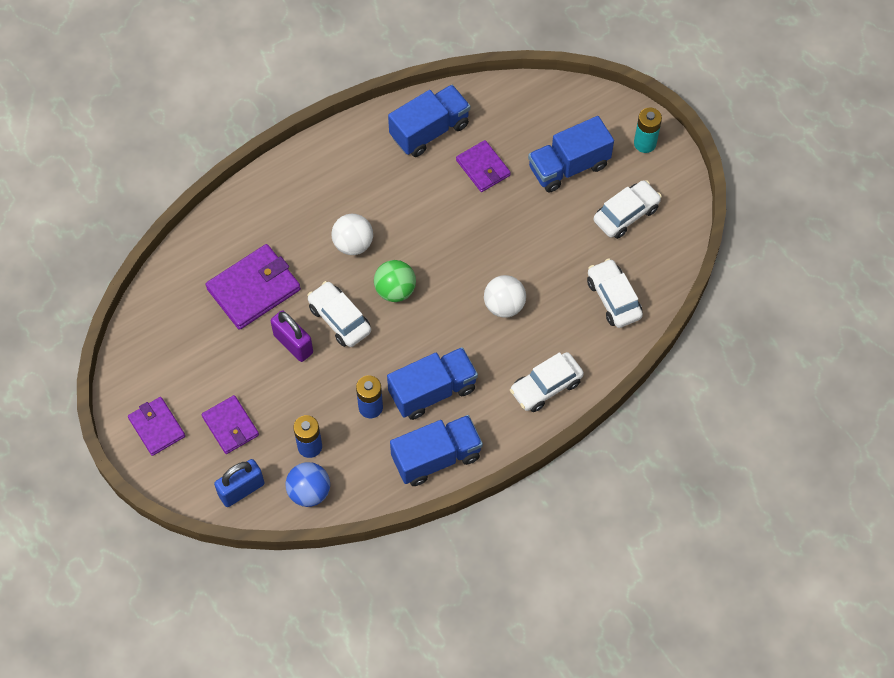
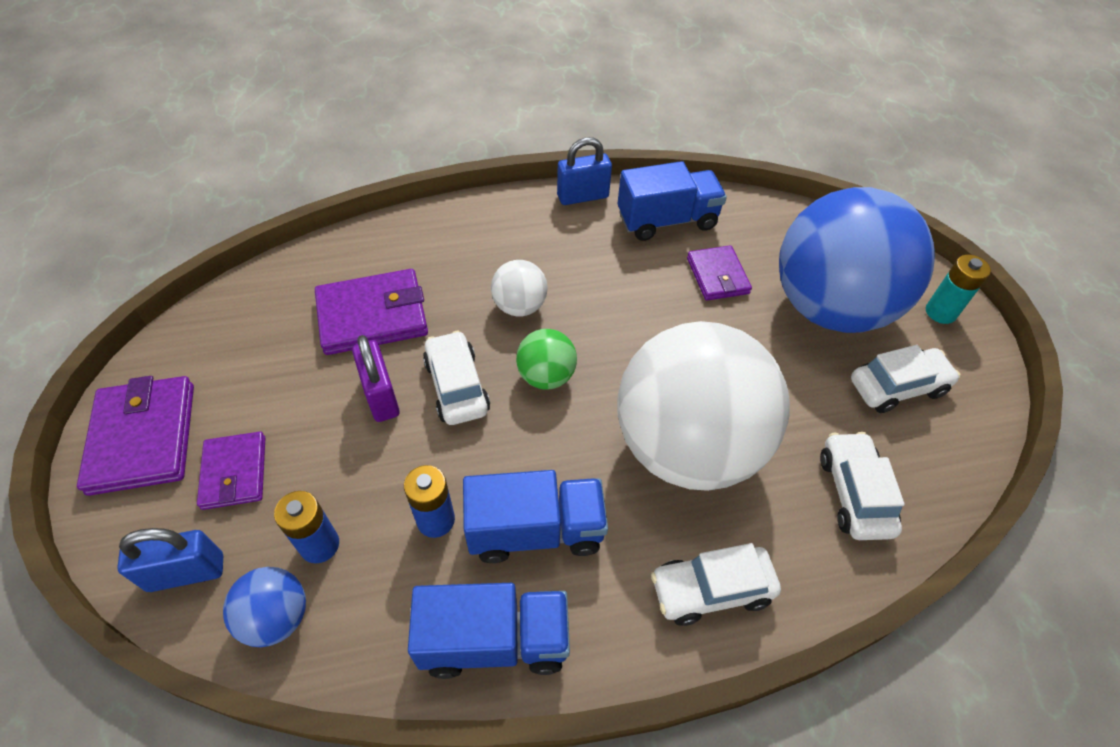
camera: 20 degrees right, 10 degrees down
(157, 427) = (143, 438): purple wallet -> purple wallet, size x1.59
(357, 130) = (582, 196): none -> blue padlock
(504, 305) = (687, 446): white ball -> white ball, size x2.44
(568, 167) = (830, 307): blue truck -> blue ball

